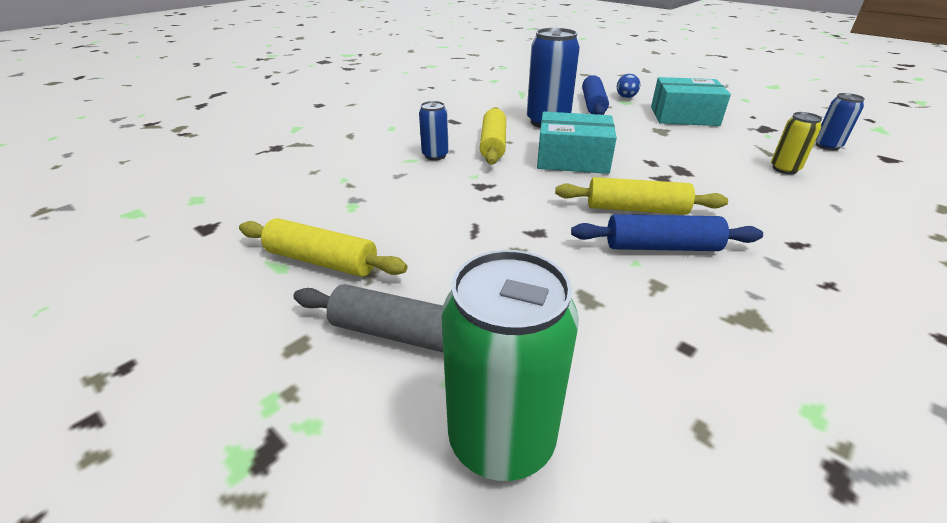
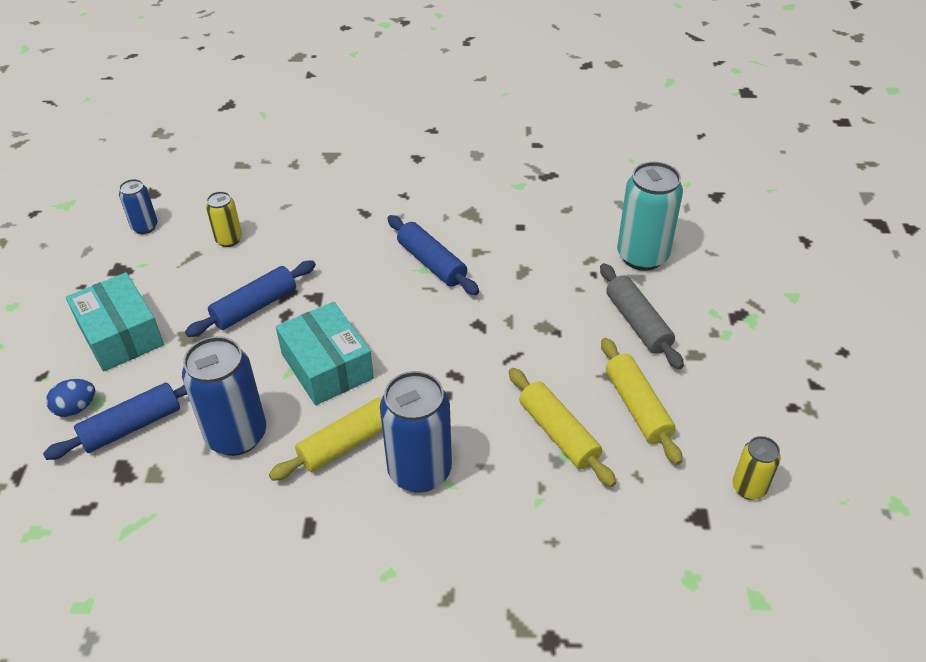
camera: 130 degrees left, 10 degrees up
(164, 266) = (749, 488): none -> yellow can
(435, 155) = (419, 471): blue can -> blue can, size x1.87
(501, 439) = (642, 256): green can -> turquoise can
(636, 209) = (389, 291): yellow rolling pin -> yellow rolling pin (558, 433)
(673, 155) = (254, 307): none -> blue rolling pin

